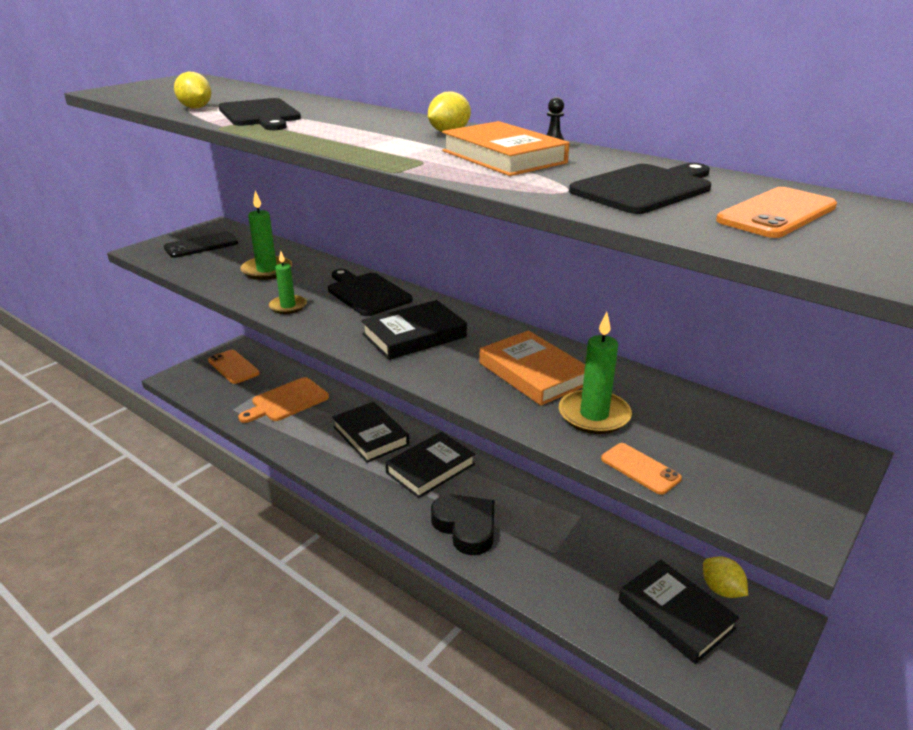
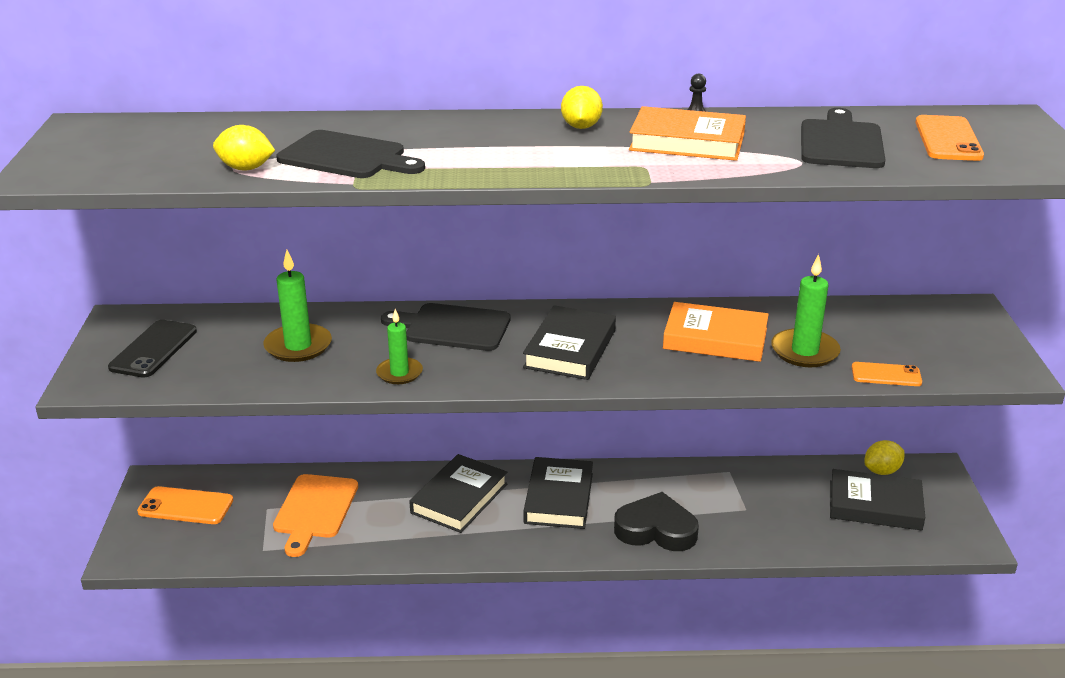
camera: 40 degrees left, 0 degrees up
(371, 436) = (459, 498): black book -> black book turned 75 degrees counterclockwise
(721, 590) = (882, 471): yellow lemon -> yellow lemon turned 45 degrees counterclockwise

